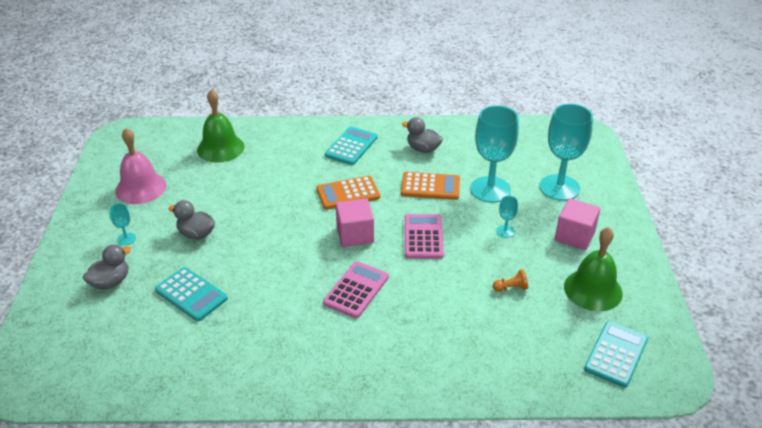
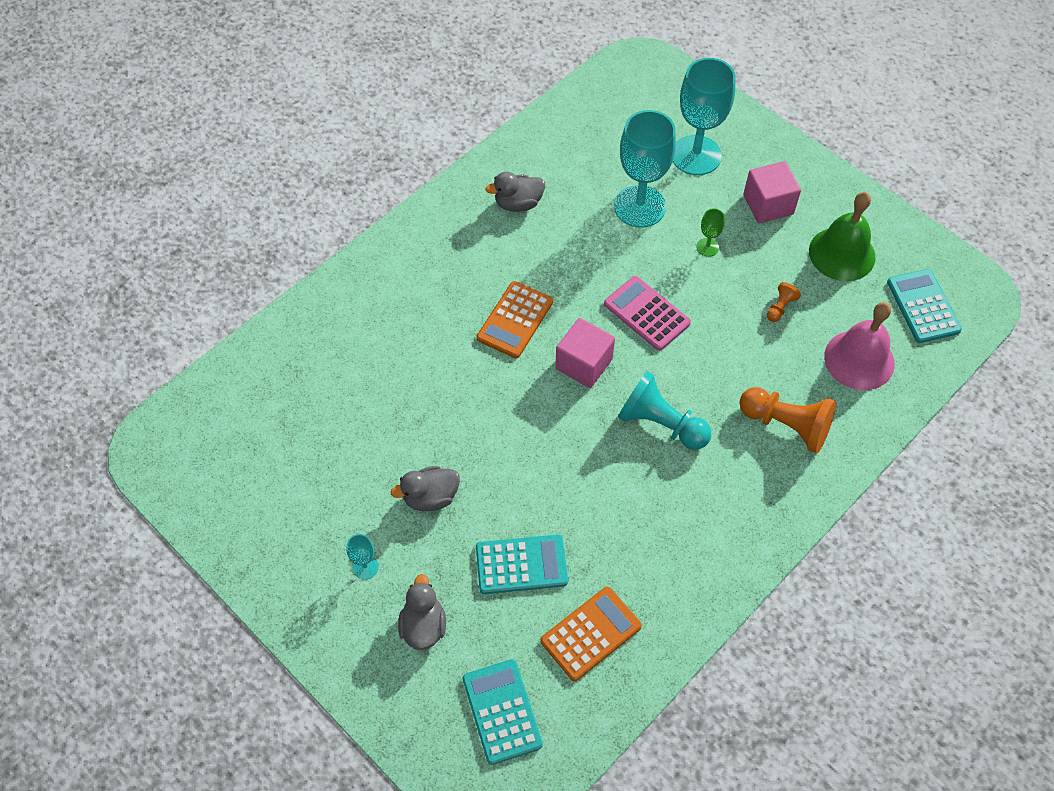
camera: 45 degrees left, 20 degrees up
(141, 188) = (287, 495): pink bell -> pink bell (859, 360)
(220, 148) = (302, 371): green bell -> none
(351, 146) = (442, 257): turquoise calculator -> turquoise calculator (502, 711)
(356, 290) = (661, 423): pink calculator -> turquoise pawn
(430, 187) = (582, 247): orange calculator -> orange calculator (591, 634)
(430, 346) = (786, 425): none -> orange pawn
(505, 231) = (707, 247): turquoise goblet -> green goblet

